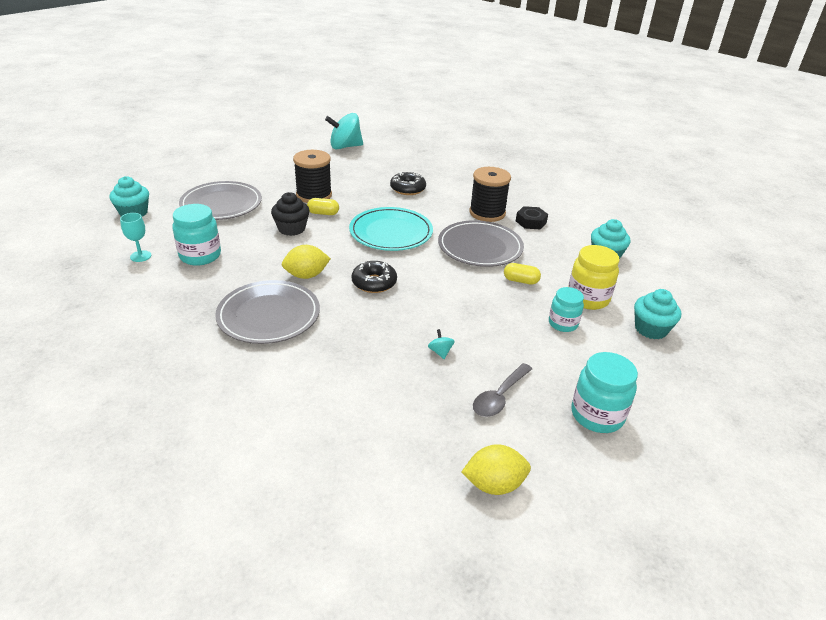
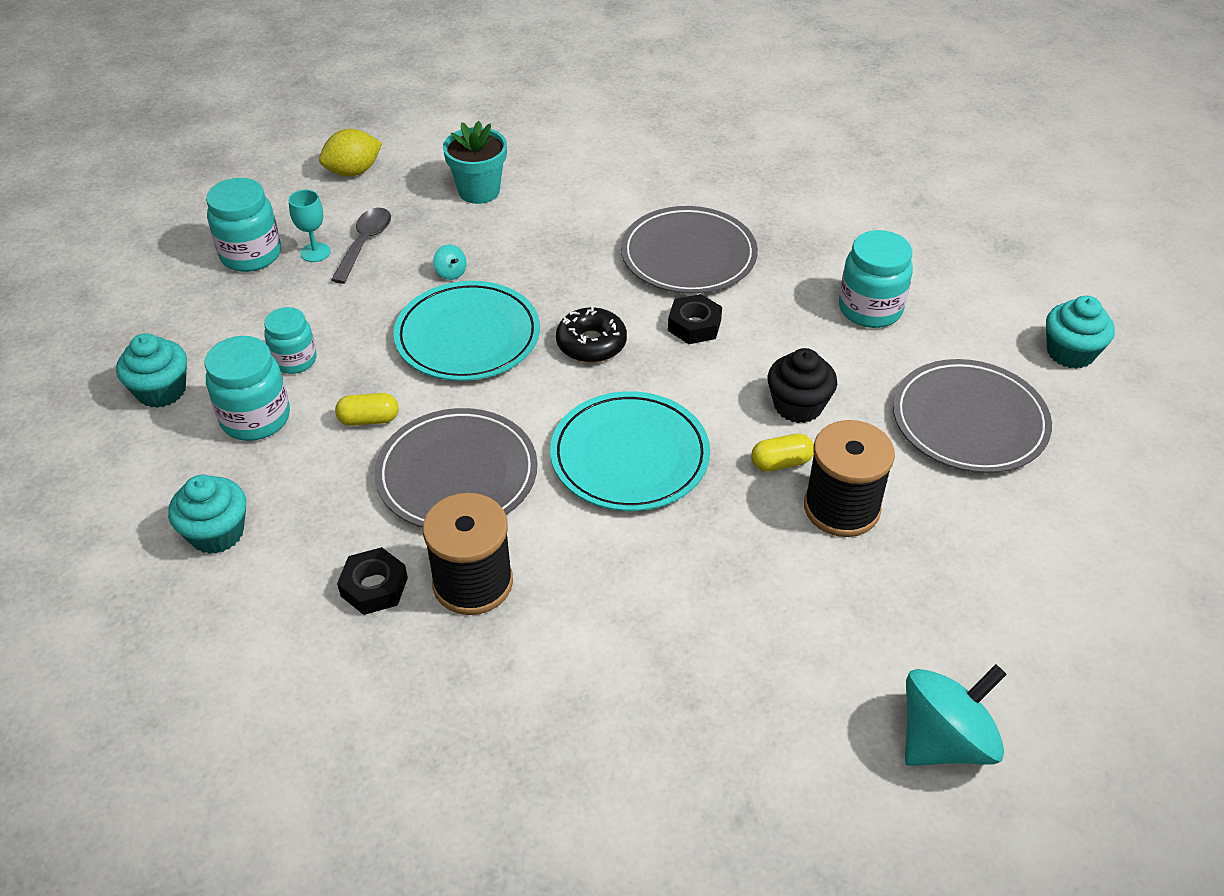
camera: 160 degrees right, 10 degrees up
(140, 256) = (944, 283): turquoise goblet -> turquoise goblet (315, 252)
(306, 275) = (694, 325): yellow lemon -> black nut
(384, 420) = (479, 191): none -> turquoise flower pot
(407, 189) = (676, 606): black donut -> none
(447, 307) = (467, 336): none -> turquoise plate
(588, 298) = (255, 418): yellow jar -> turquoise jar

